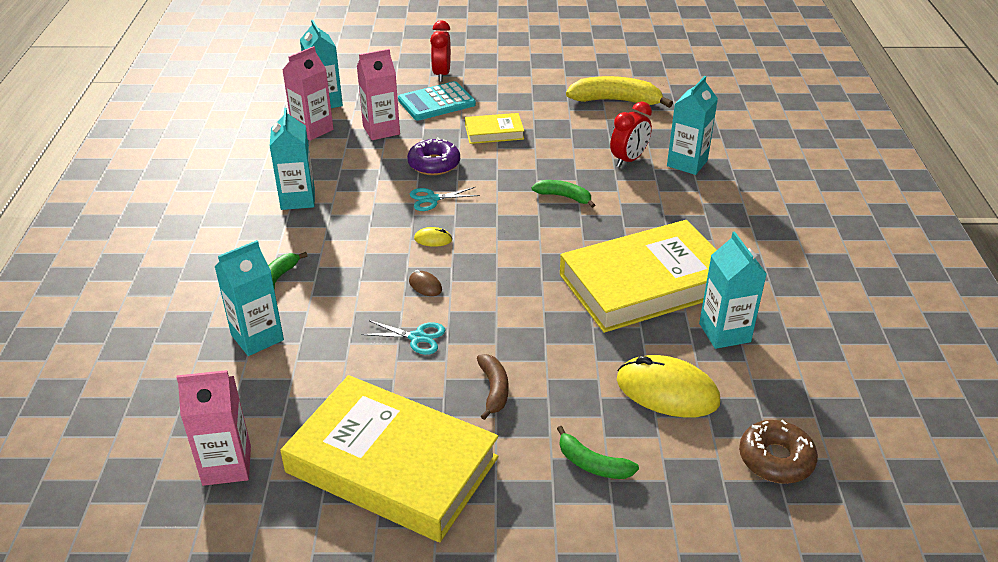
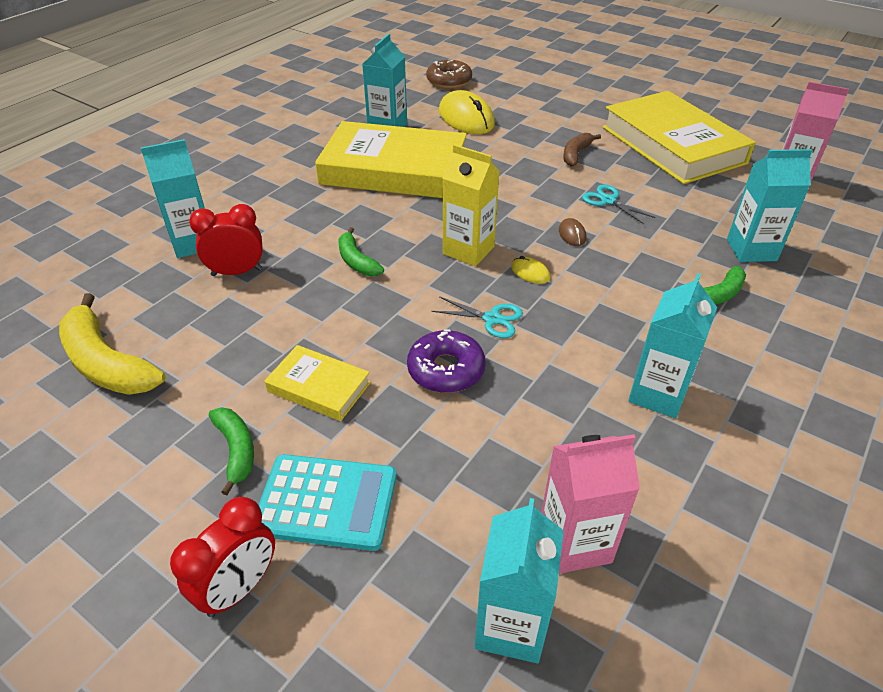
camera: 145 degrees left, 5 degrees up
(381, 130) = (465, 477): pink carton -> none
(495, 237) = (468, 250): none -> yellow carton
(592, 464) = (549, 109): green banana -> green banana (236, 450)

